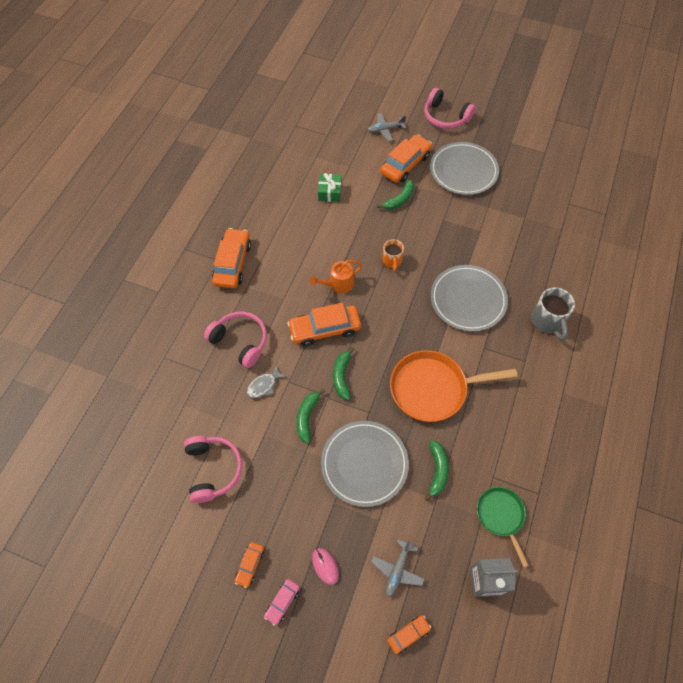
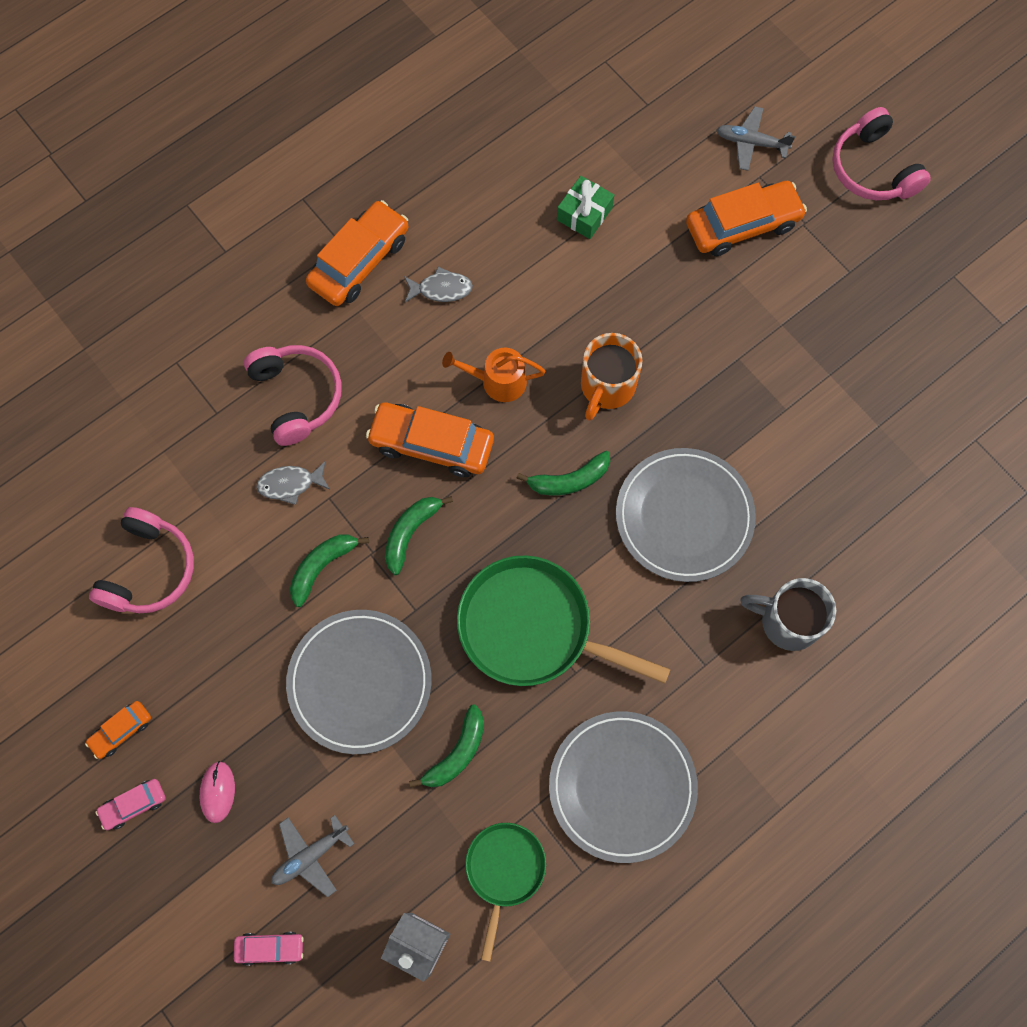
camera: 30 degrees right, 10 degrees up
(282, 256) = (441, 289): none -> grey fish
(392, 261) = (607, 387): orange mug -> orange mug, size x1.55
(399, 199) = (689, 285): green banana -> green banana (569, 480)
(408, 634) = (270, 948): orange car -> pink car
(432, 388) = (532, 627): orange pan -> green pan
(463, 171) = (833, 287): grey plate -> grey plate (622, 786)
(547, 321) = (787, 621): grey mug -> grey mug turned 90 degrees clockwise

